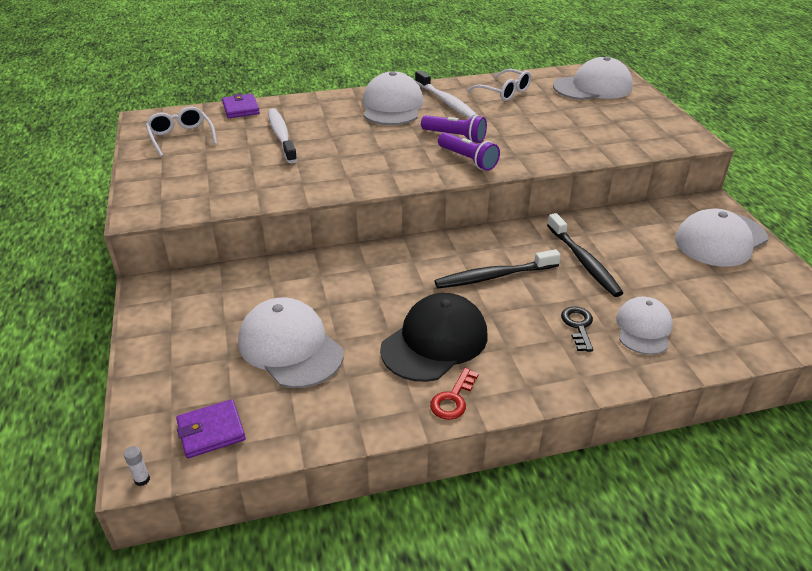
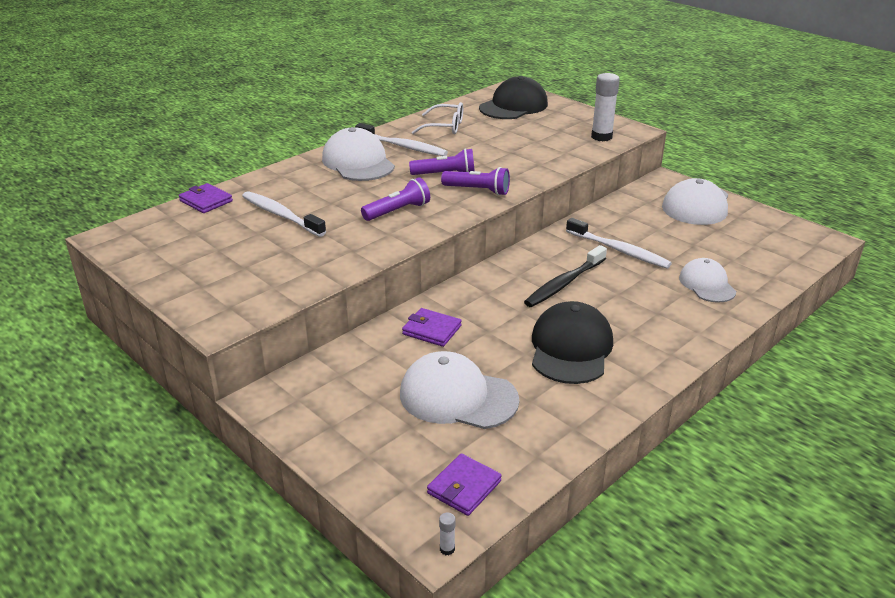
camera: 30 degrees left, 5 degrees down
(181, 137) = (174, 244): white glasses -> none
(331, 278) = (432, 330): none -> purple wallet
(377, 159) = (398, 211): none -> purple flashlight
(453, 399) = (628, 384): red key -> none
(578, 326) = (662, 298): black key -> none
(584, 261) = (619, 250): black toothbrush -> white toothbrush
(592, 87) = (513, 106): white cap -> black cap
(651, 139) = (601, 137): none -> white glue stick

